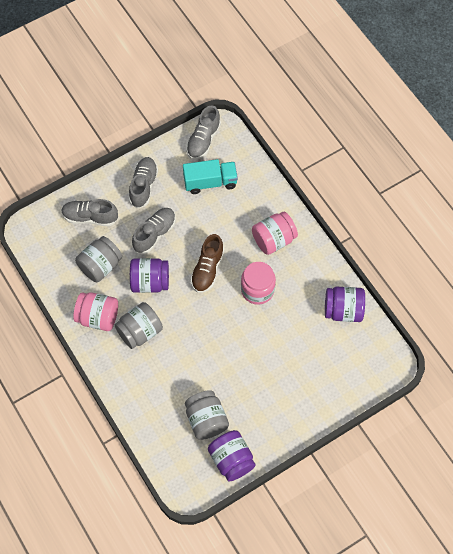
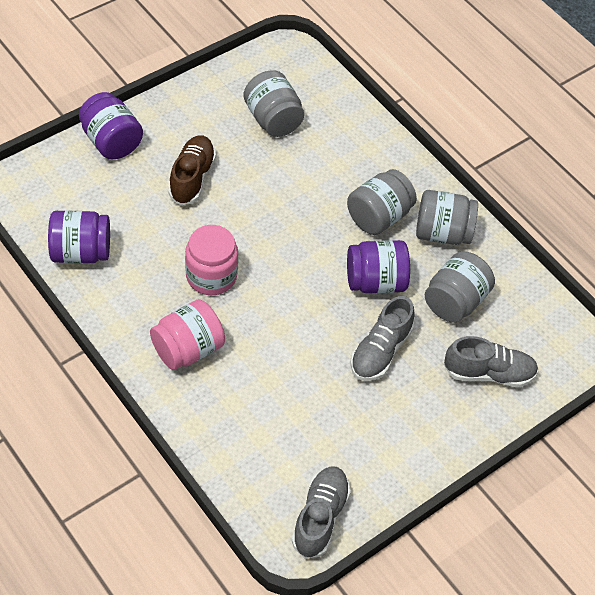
camera: 170 degrees right, 10 degrees down
(98, 317) = (442, 233): pink jar -> grey jar
(143, 186) = (412, 428): grey shoe -> none
(207, 269) = (290, 301): brown shoe -> brown shoe (192, 178)
(210, 182) = (300, 439): turquoise truck -> none
(231, 460) = (237, 80): purple jar -> purple jar (111, 141)

